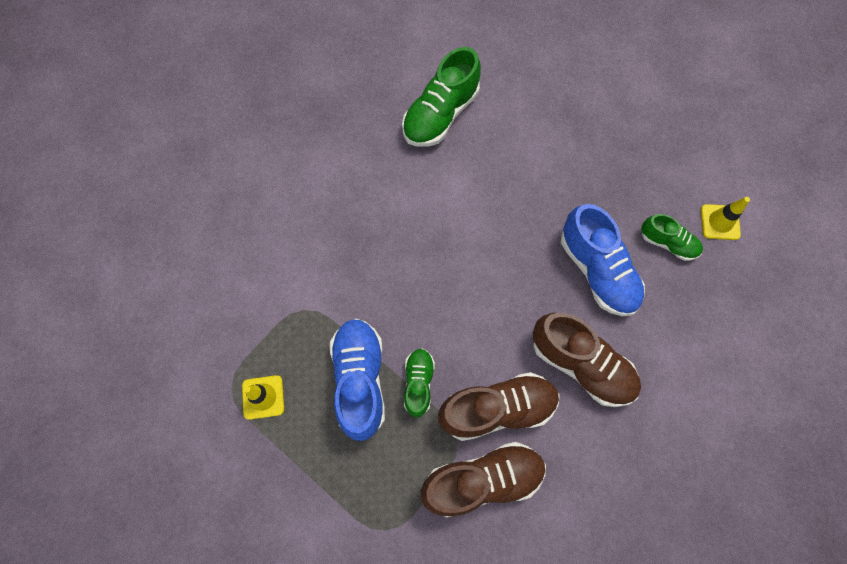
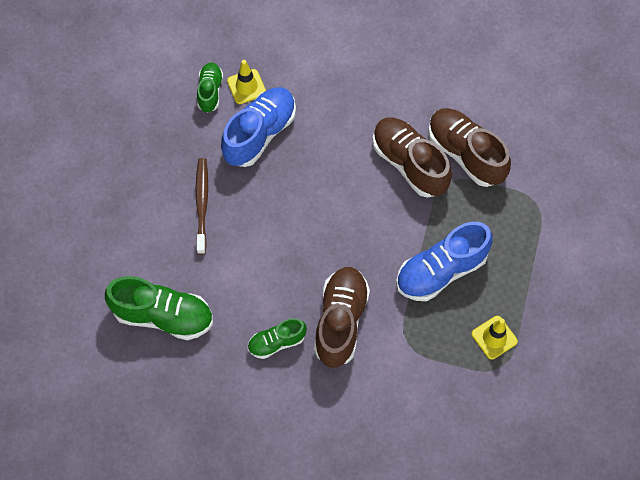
camera: 115 degrees left, 5 degrees down
(418, 383) = (420, 227): green shoe -> green shoe (276, 342)
(539, 187) = (202, 204): none -> brown toothbrush
(581, 365) = (344, 119): brown shoe -> brown shoe (340, 321)
(720, 222) = (173, 61): yellow traffic cone -> yellow traffic cone (246, 87)

